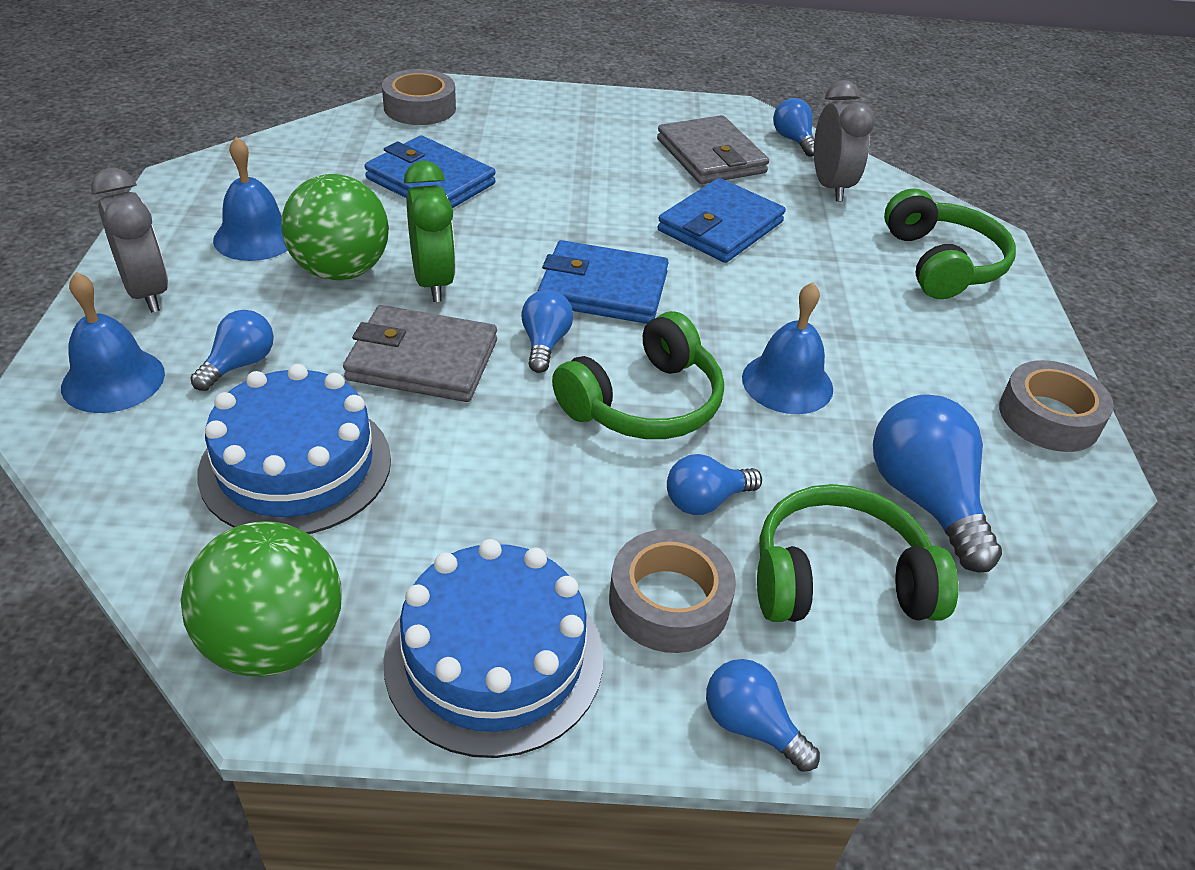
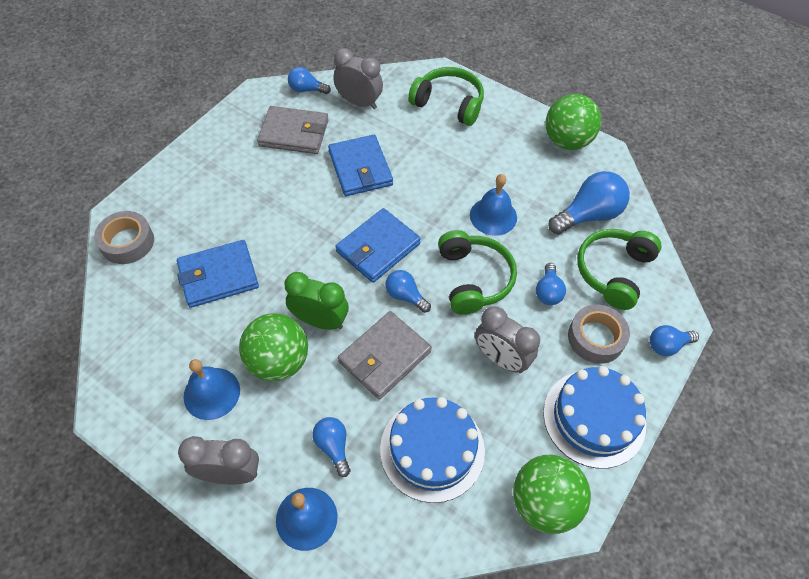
camera: 55 degrees left, 15 degrees up
(520, 487) = (501, 359): none -> grey clock
(924, 500) = (588, 215): blue light bulb -> blue light bulb turned 135 degrees clockwise
(1049, 417) = (567, 141): grey tape -> green ball

